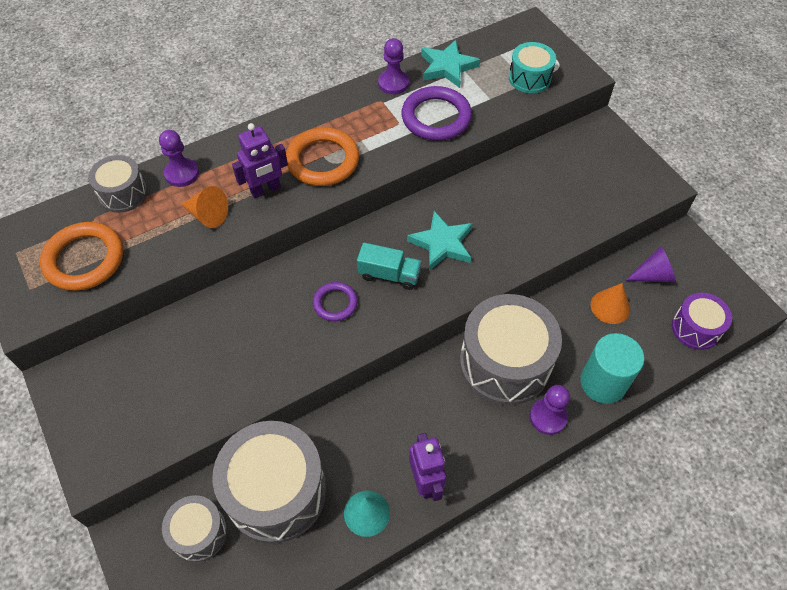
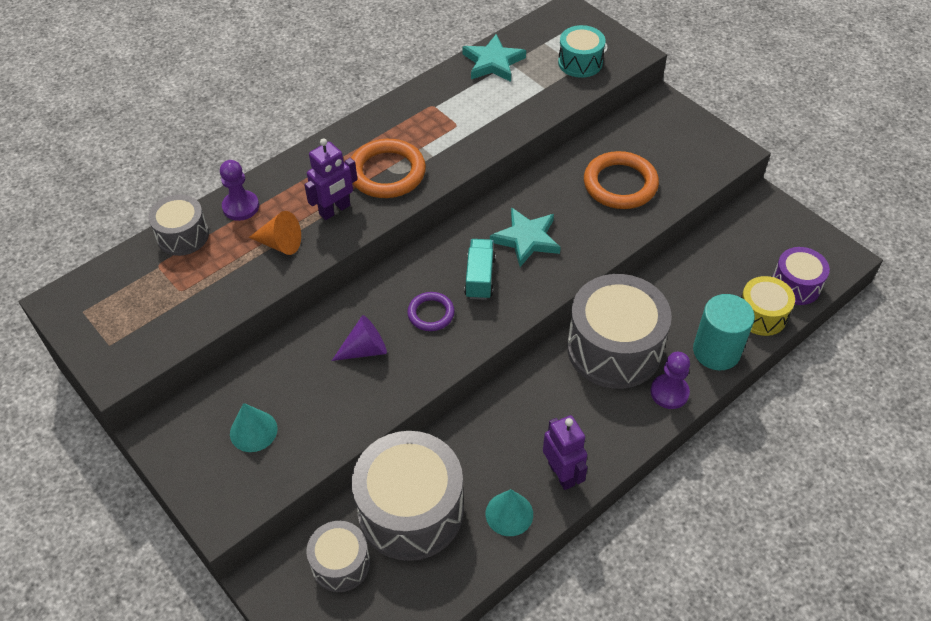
camera: 10 degrees left, 5 degrees down
(84, 259) = (160, 307): orange ring -> orange ring (620, 184)
(144, 392) = (253, 431): none -> turquoise cone
(389, 275) = (479, 277): turquoise truck -> turquoise truck turned 90 degrees counterclockwise
(393, 83) = (441, 86): purple pawn -> none
(436, 117) = (494, 114): purple ring -> none
(610, 307) = (707, 278): orange cone -> none
(653, 275) = (743, 241): purple cone -> purple cone (365, 349)
(655, 353) = (761, 315): none -> yellow drum

